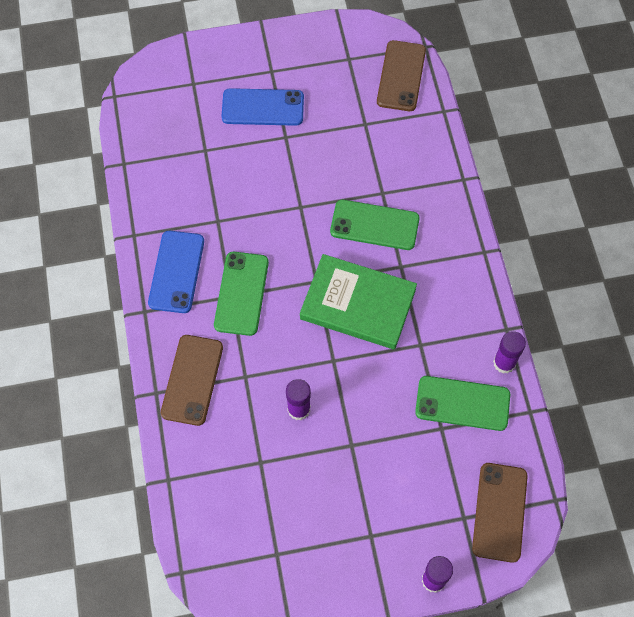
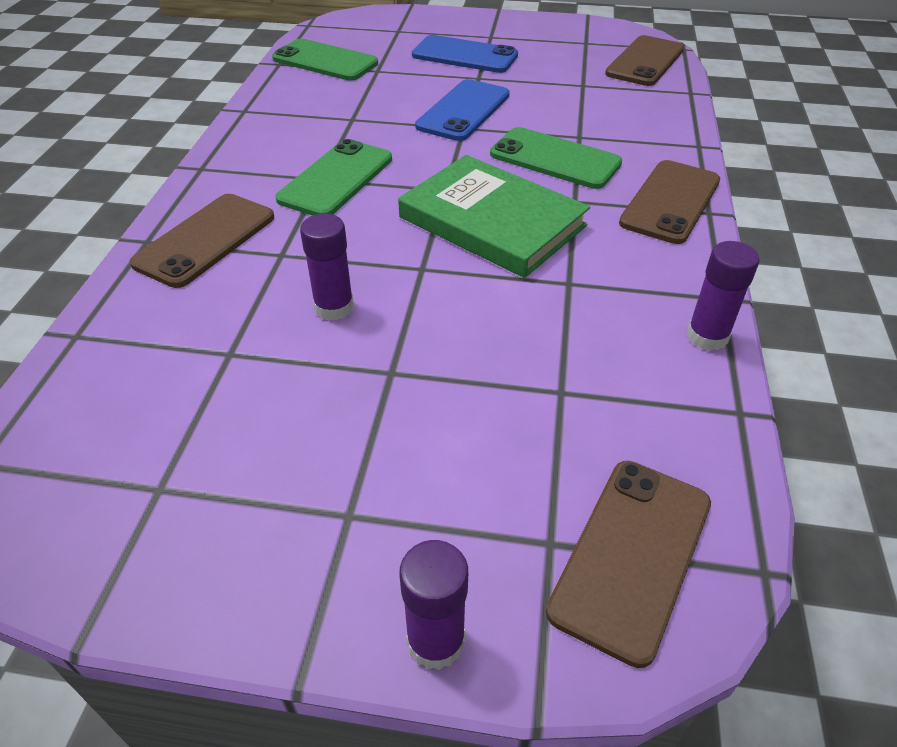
camera: 20 degrees right, 20 degrees down
(176, 272) = (269, 146): blue phone -> blue phone (463, 111)
(459, 249) = (670, 202): none -> brown phone
(462, 403) = (613, 368): green phone -> green phone (325, 61)

